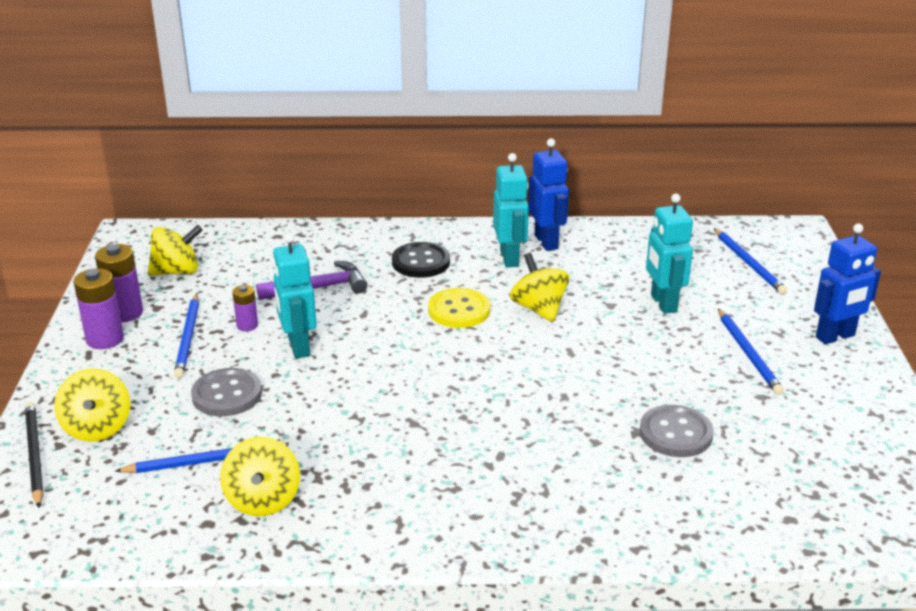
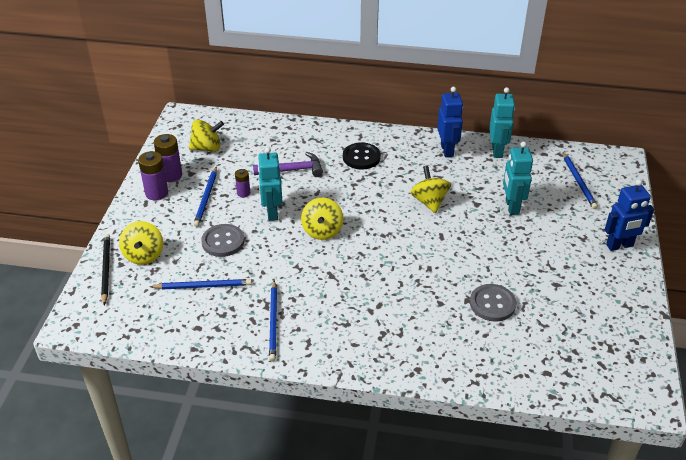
camera: 10 degrees right, 10 degrees up
(263, 500) = (232, 317): yellow spinning top -> yellow spinning top (322, 231)
(459, 310) = (377, 197): yellow button -> none
(510, 258) = (420, 160): turquoise robot -> turquoise robot (497, 151)
(748, 354) = (557, 252): blue pencil -> blue pencil (273, 322)

